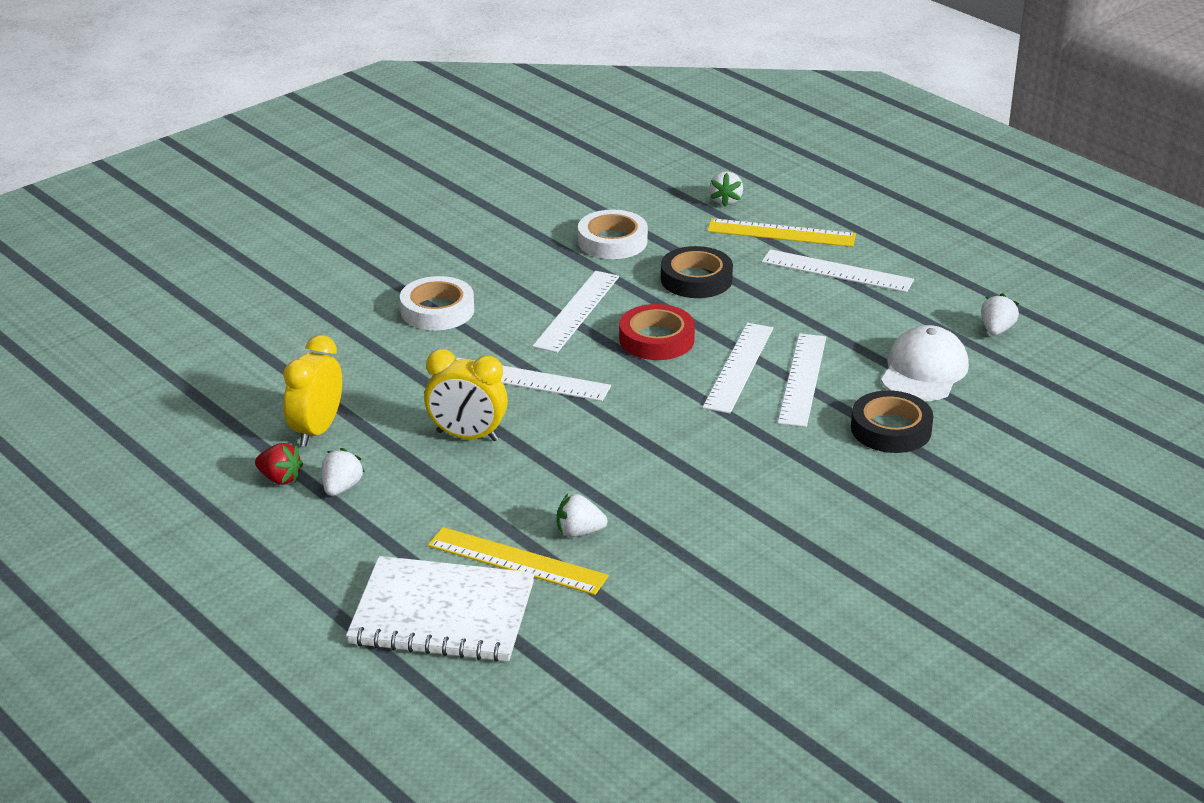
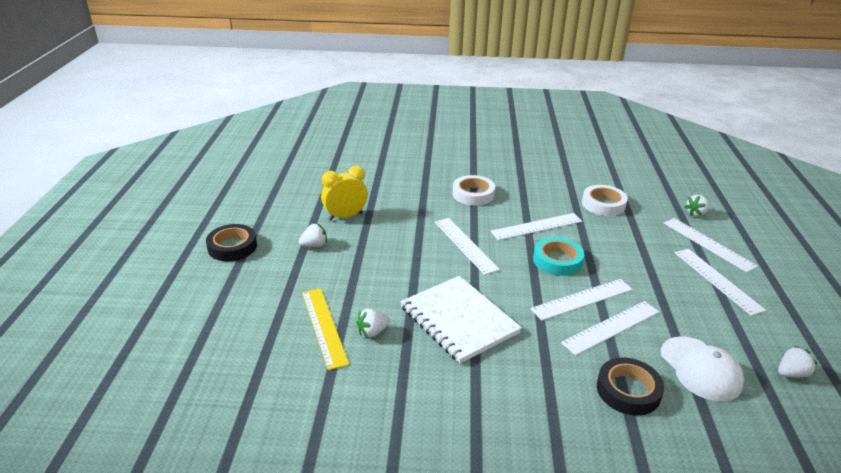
camera: 45 degrees right, 0 degrees up
(280, 478) = (300, 227): red strawberry -> none
(442, 613) = (255, 329): white notebook -> white notebook (459, 320)
(467, 436) = (398, 254): yellow clock -> none
(579, 532) = (372, 332): white strawberry -> white strawberry turned 75 degrees counterclockwise
(656, 339) = (557, 260): red tape -> turquoise tape
(696, 279) = (623, 243): black tape -> black tape (232, 247)
(781, 233) = (708, 244): yellow ruler -> white ruler
(924, 371) = (700, 369): white cap -> white cap turned 90 degrees clockwise

